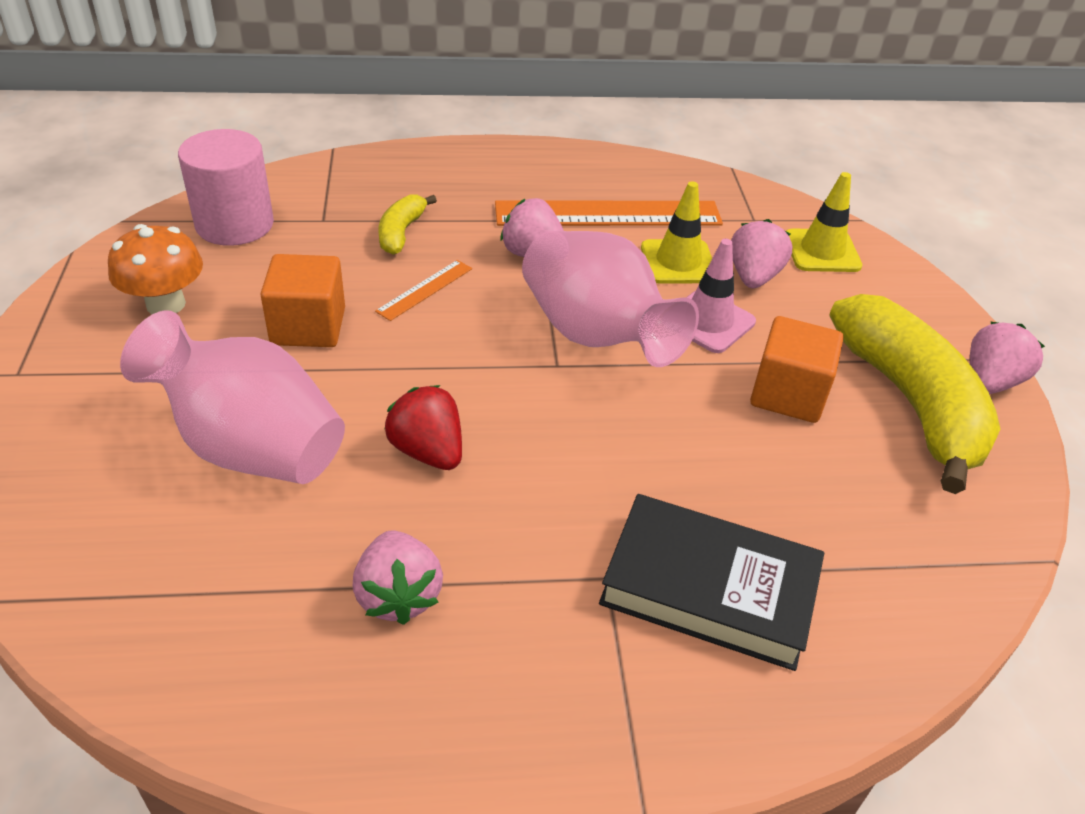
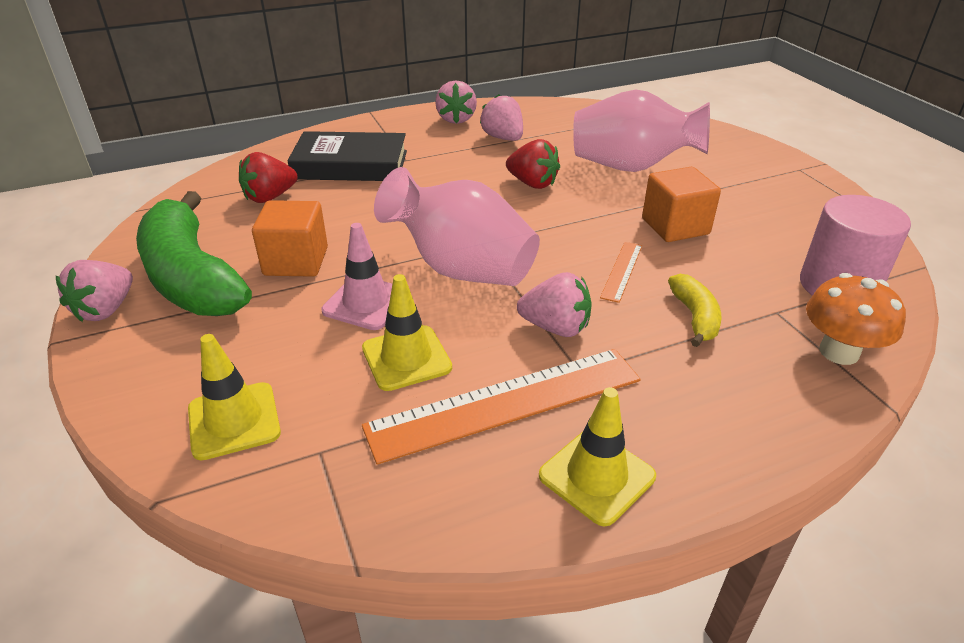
camera: 165 degrees right, 5 degrees down
(166, 304) = (785, 218): orange mushroom -> orange mushroom (839, 352)
(568, 166) = (597, 476): none -> yellow traffic cone
(753, 277) = (322, 362): pink strawberry -> pink strawberry (456, 119)
(843, 532) = (270, 197): none -> red strawberry
(909, 402) = (192, 278): yellow banana -> green banana

